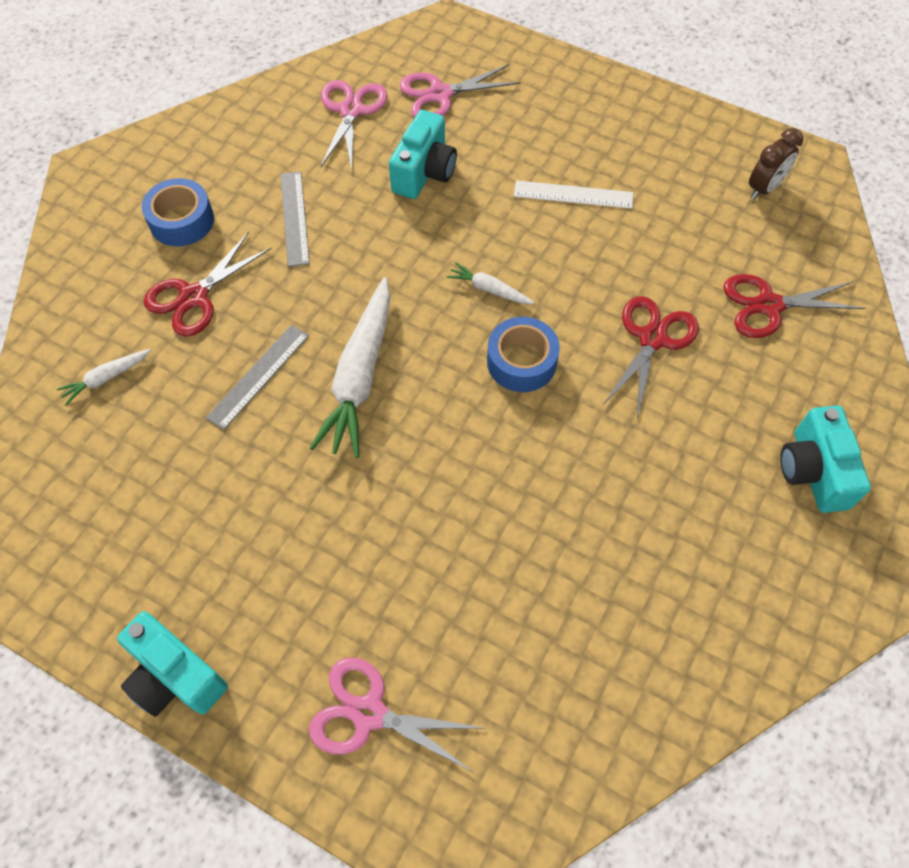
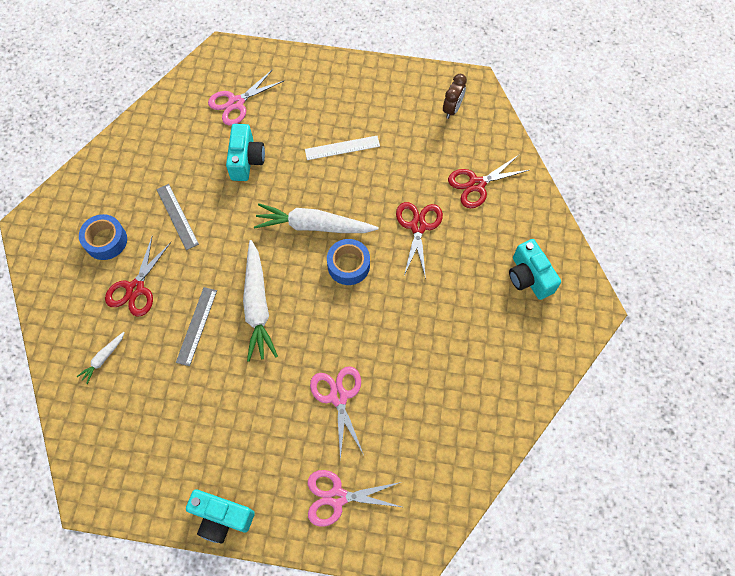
camera: 20 degrees left, 5 degrees up
(351, 110) = (184, 131): pink scissors -> pink scissors (338, 397)
(489, 289) = (314, 226): white carrot -> white carrot, size x2.14

